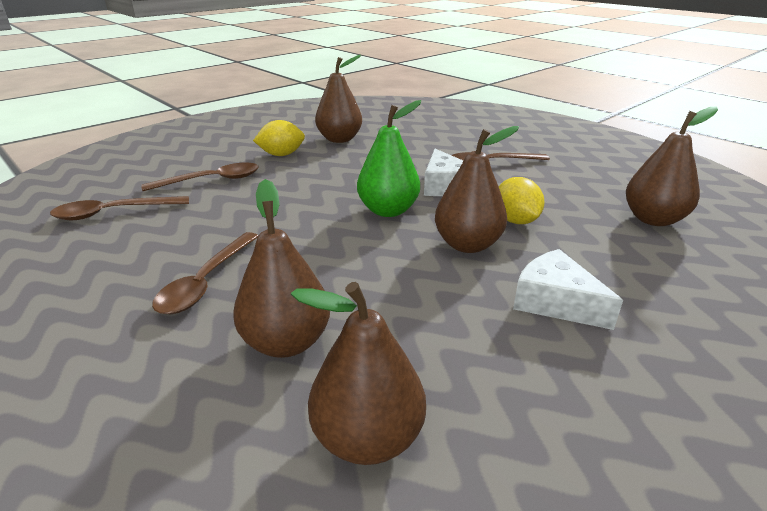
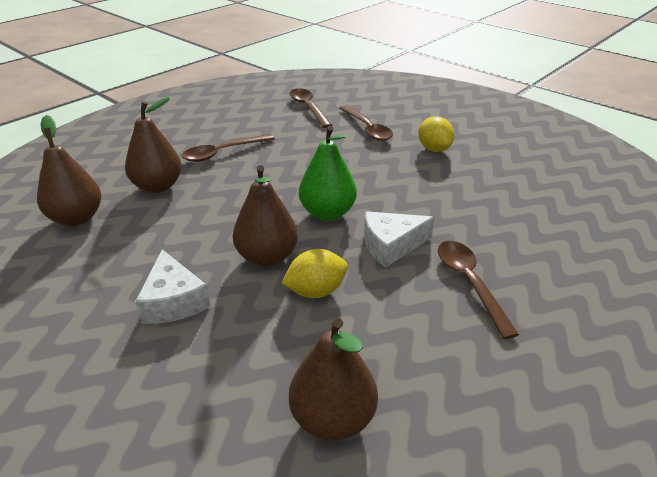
camera: 85 degrees right, 5 degrees up
(206, 281) = (223, 153): brown spoon -> brown spoon turned 45 degrees counterclockwise
(339, 139) = (493, 174): brown pear -> none
(555, 302) = (173, 301): white cheese -> white cheese turned 120 degrees clockwise

